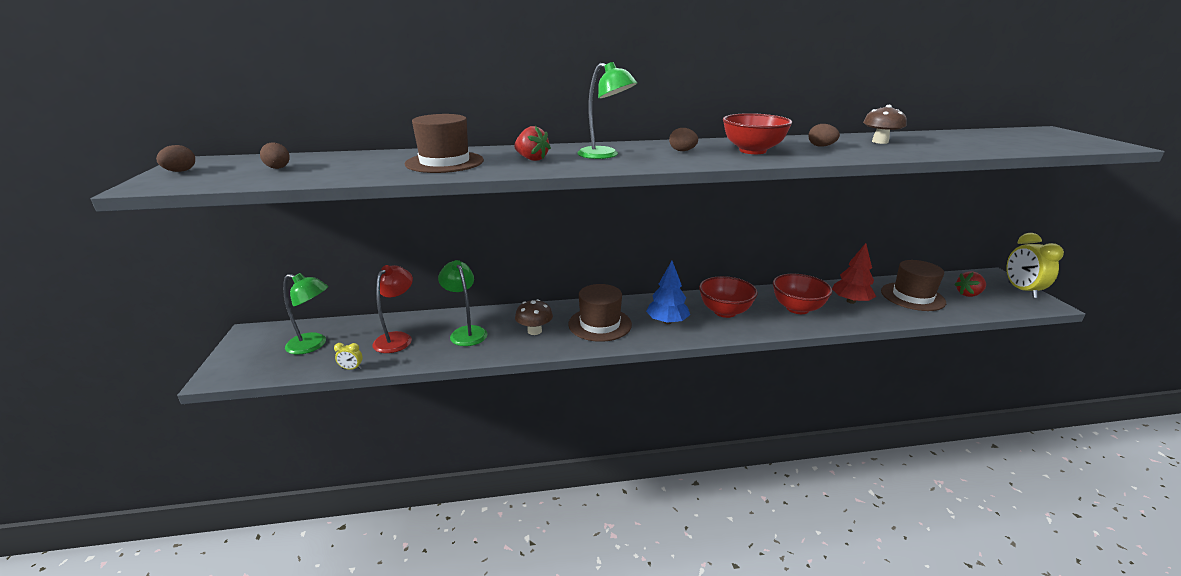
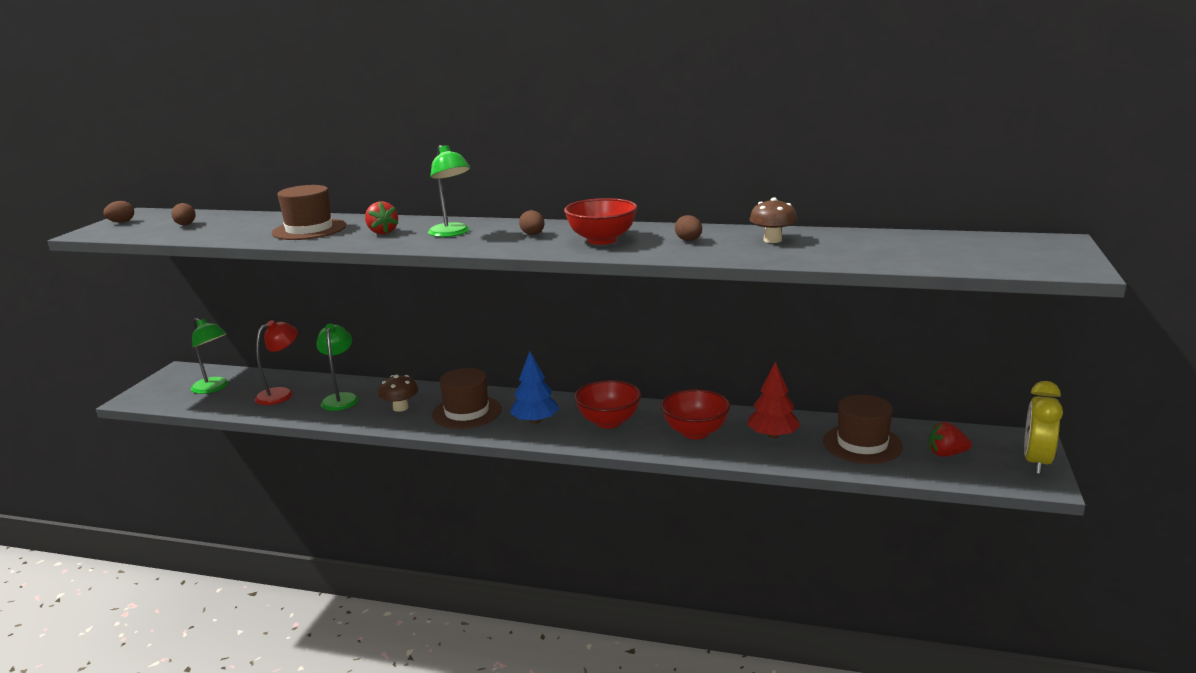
camera: 25 degrees right, 5 degrees down
(351, 368) = (224, 412): yellow clock -> none

